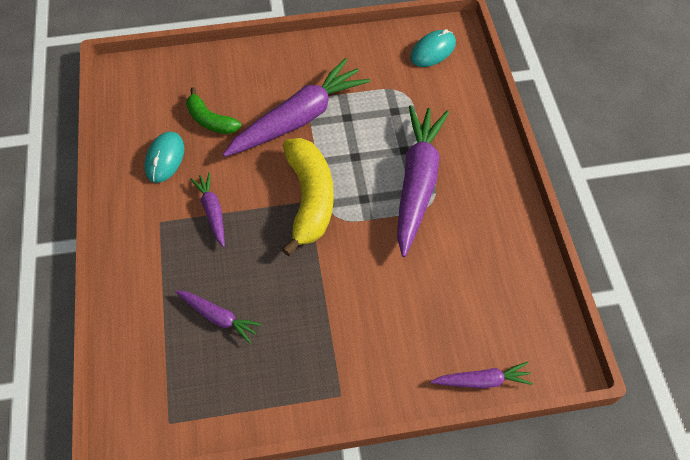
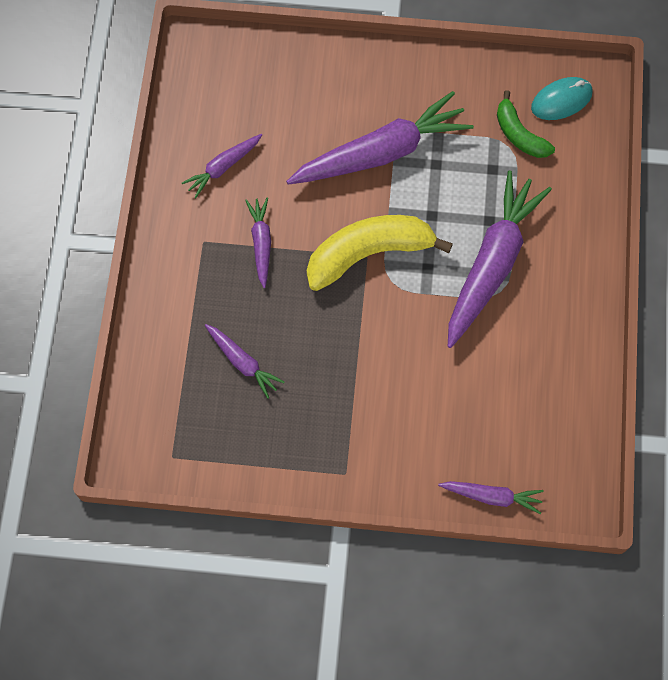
camera: 15 degrees right, 10 degrees up
(165, 158) = (223, 167): turquoise mouse -> purple carrot
(210, 120) = (282, 131): green banana -> green banana (519, 134)
(309, 198) = (368, 254): yellow banana -> yellow banana turned 120 degrees counterclockwise

